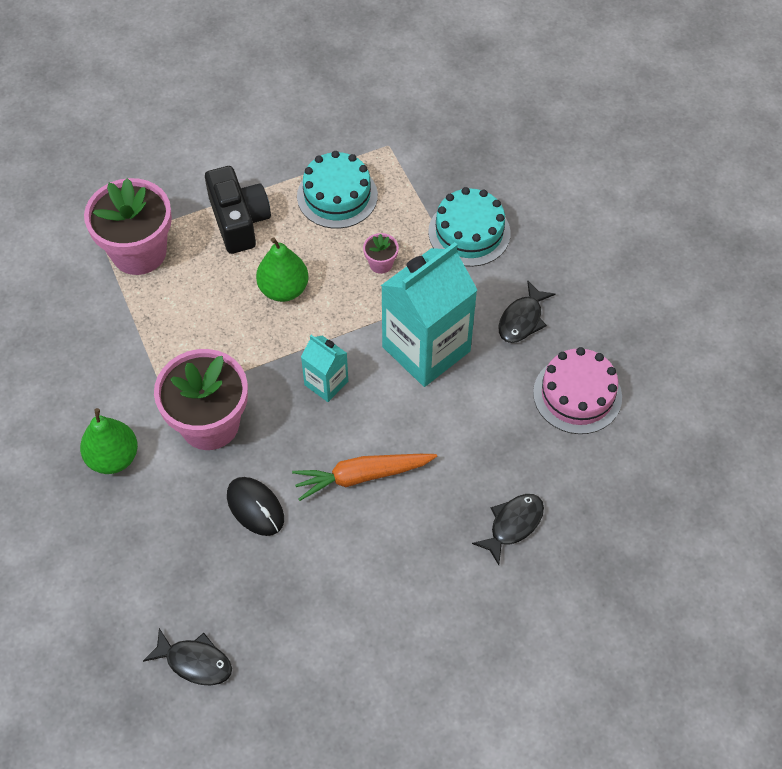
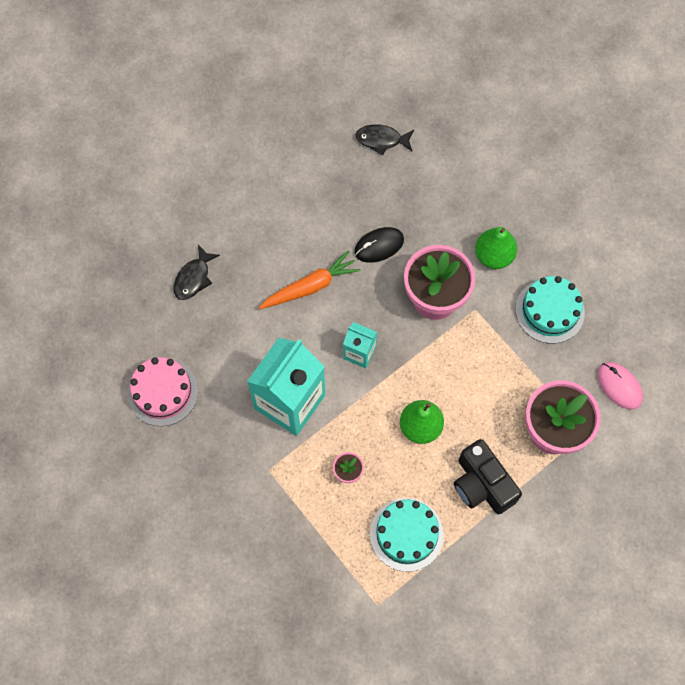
camera: 165 degrees right, 10 degrees up
(42, 278) = (619, 386): none -> pink mouse
(255, 507) = (379, 246): black mouse -> black mouse turned 60 degrees counterclockwise
(469, 232) = (280, 525): turquoise cake -> turquoise cake (550, 311)
(522, 319) = (218, 449): black fish -> none

